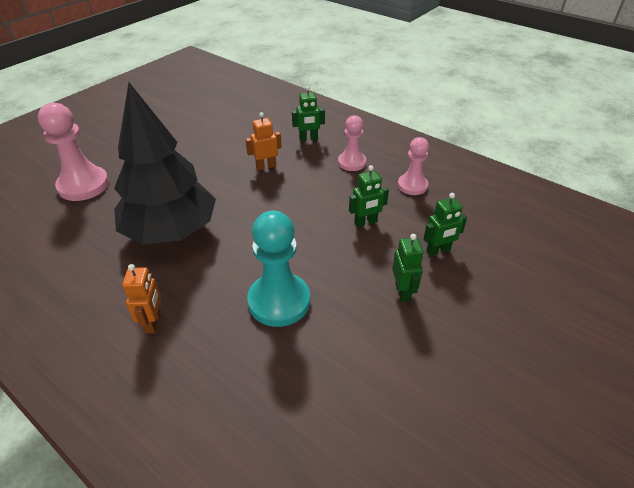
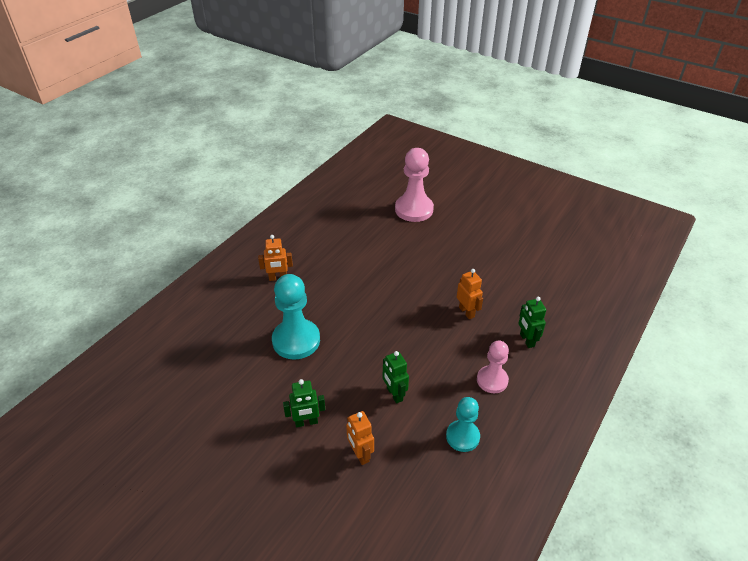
camera: 85 degrees right, 0 degrees up
(171, 231) = (367, 268): black tree -> none
(412, 185) = (462, 437): pink pawn -> turquoise pawn
(438, 251) = (360, 454): green robot -> orange robot

